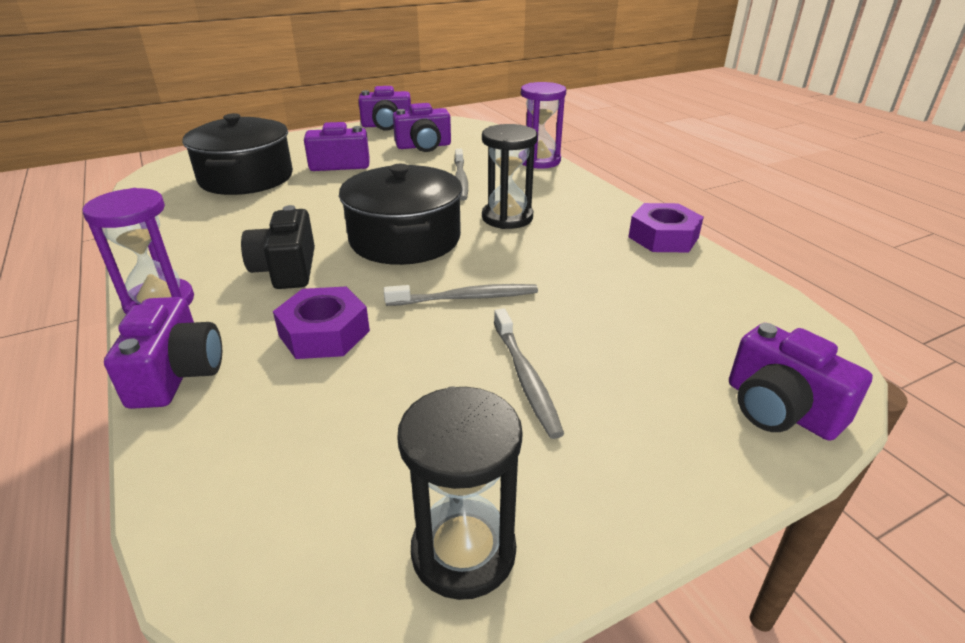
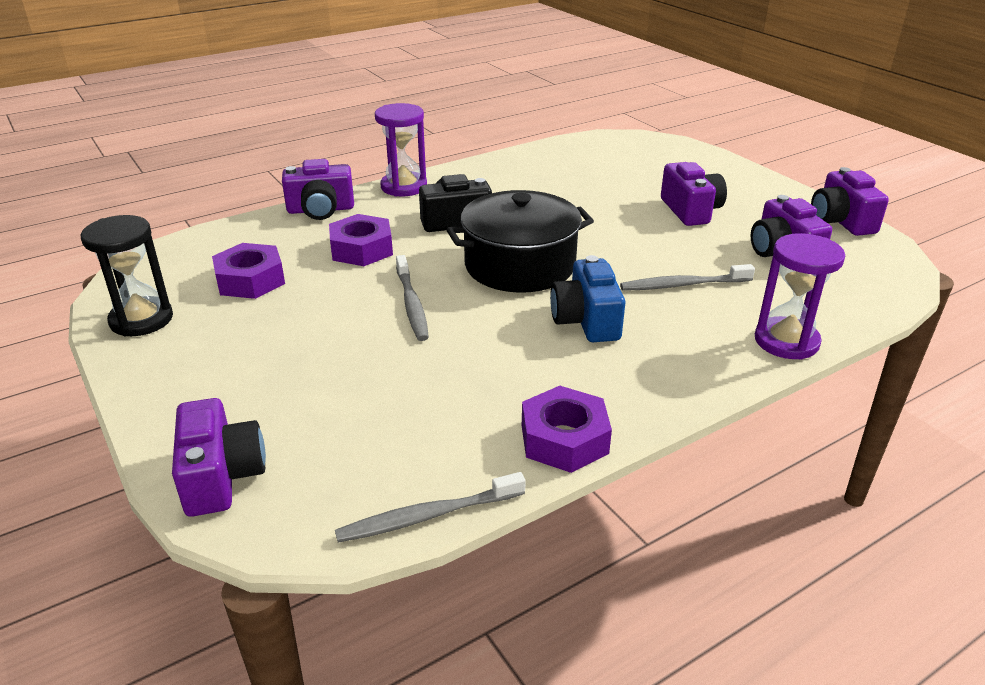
camera: 85 degrees right, 0 degrees up
(246, 178) = (630, 173): black pot -> none
(371, 430) = (250, 280): none -> purple nut
(507, 217) = (586, 320): black hourglass -> blue camera
(526, 378) = (292, 338): grey toothbrush -> grey toothbrush (427, 516)
(780, 409) = (221, 476): purple camera -> purple camera turned 120 degrees clockwise

